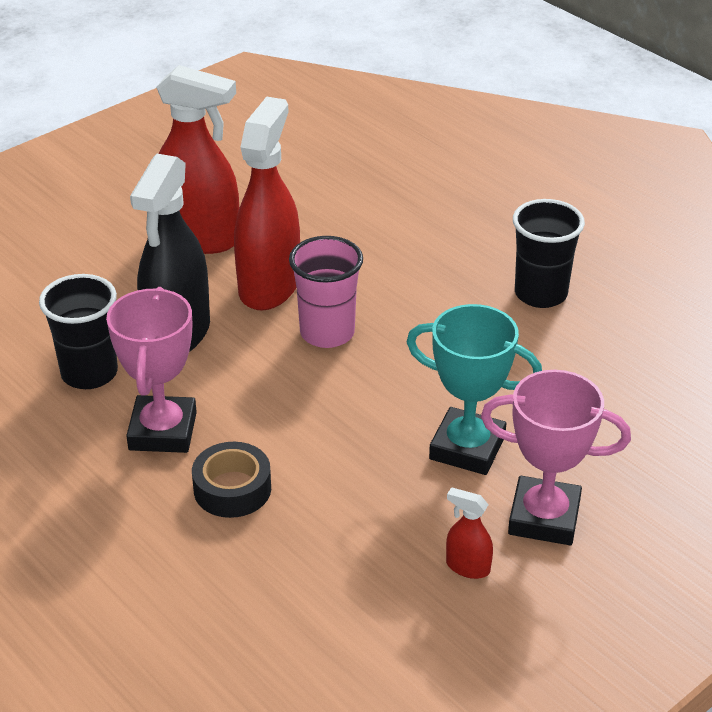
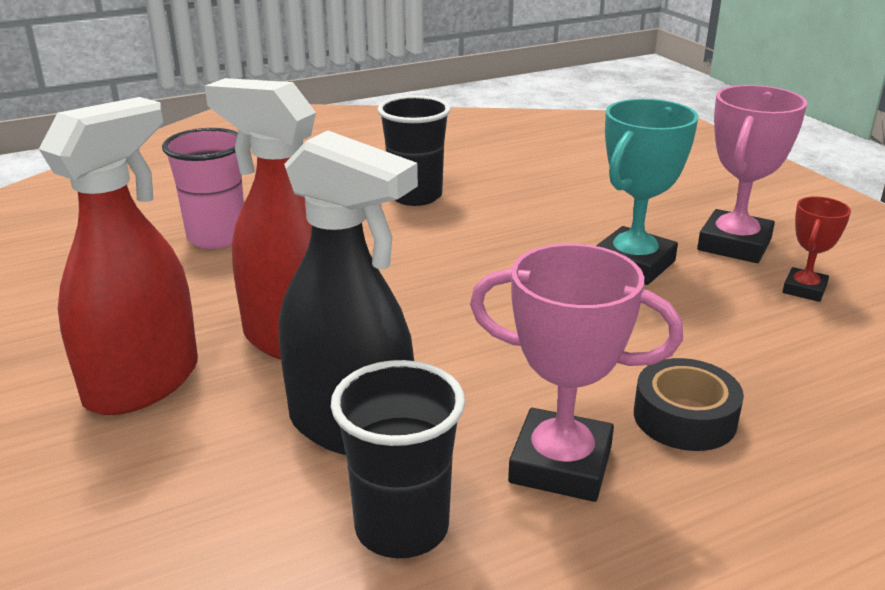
camera: 75 degrees left, 10 degrees down
(327, 333) = (413, 313): pink cup -> pink cup (216, 237)
(467, 567) = (804, 289): red spray bottle -> red trophy

